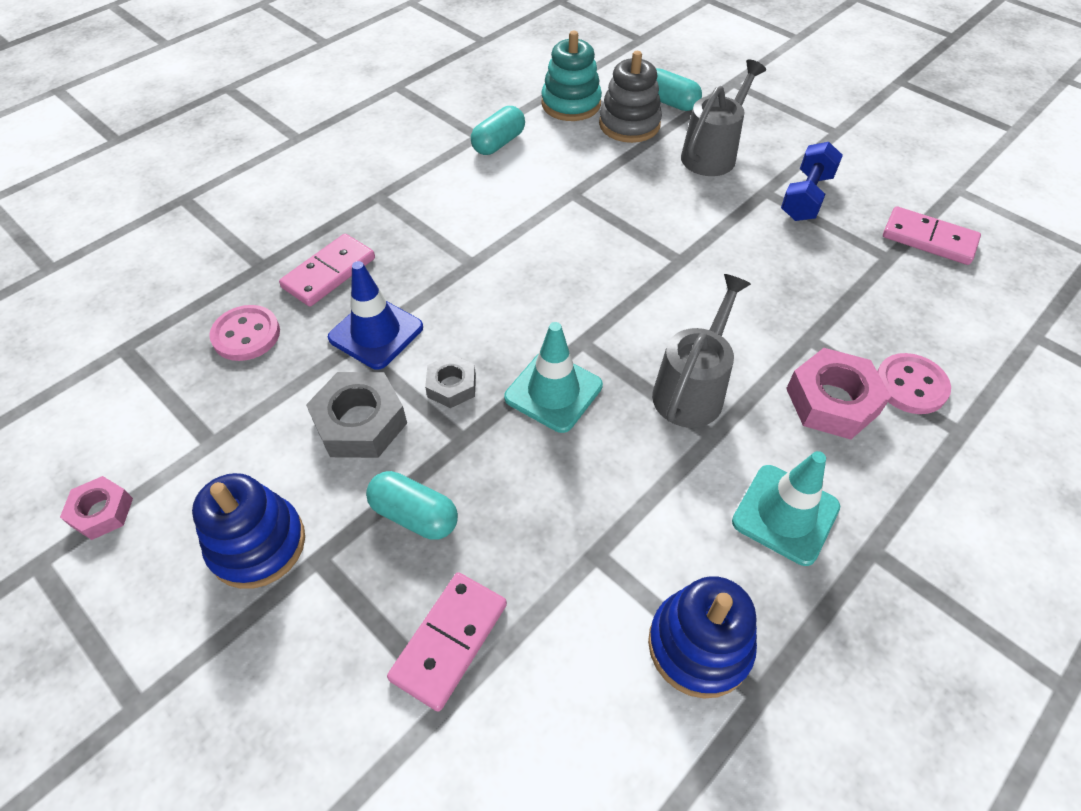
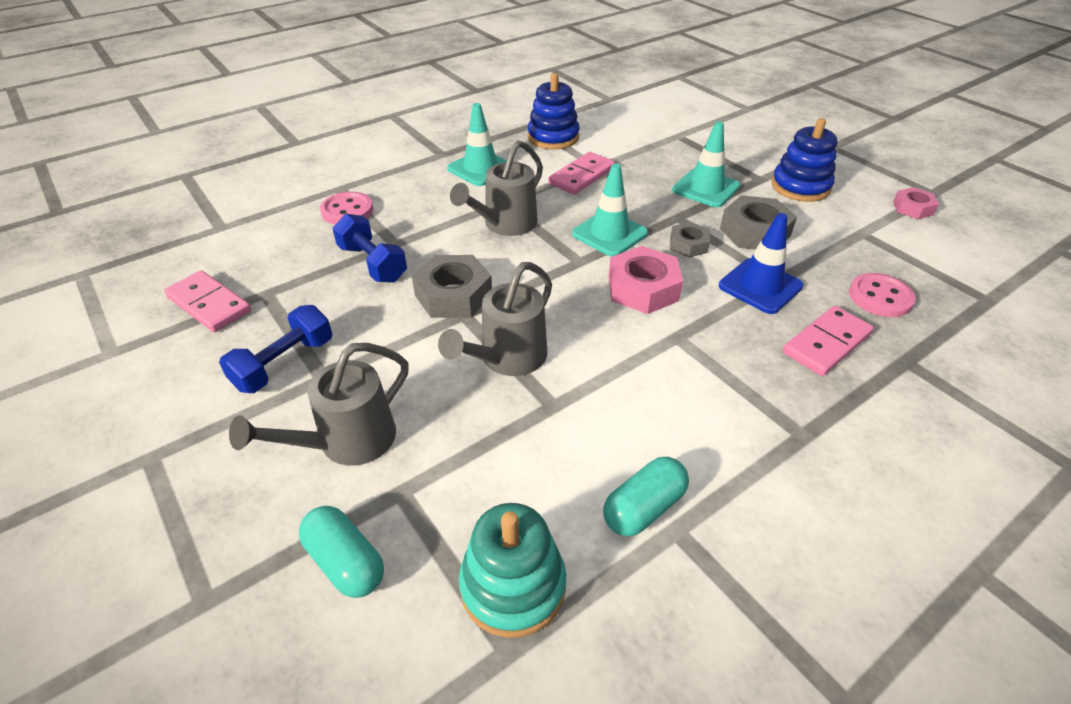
camera: 170 degrees left, 10 degrees down
(415, 515) = (705, 188): turquoise capsule -> turquoise traffic cone
(449, 641) = (679, 149): pink domino -> pink domino (581, 176)
(622, 223) = (507, 359): none -> grey watering can
(629, 124) = (434, 518): grey stacking toy -> none
(702, 279) = (453, 295): none -> grey nut
(812, 306) = (372, 263): none -> blue dumbbell
(832, 401) = (410, 209): pink nut -> pink nut (643, 288)

